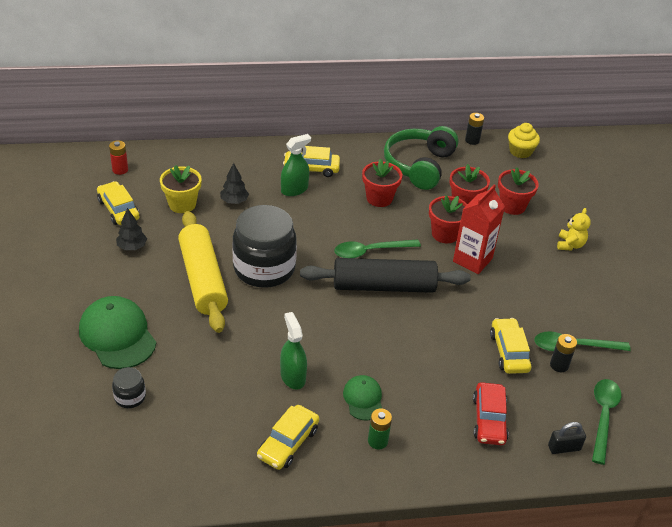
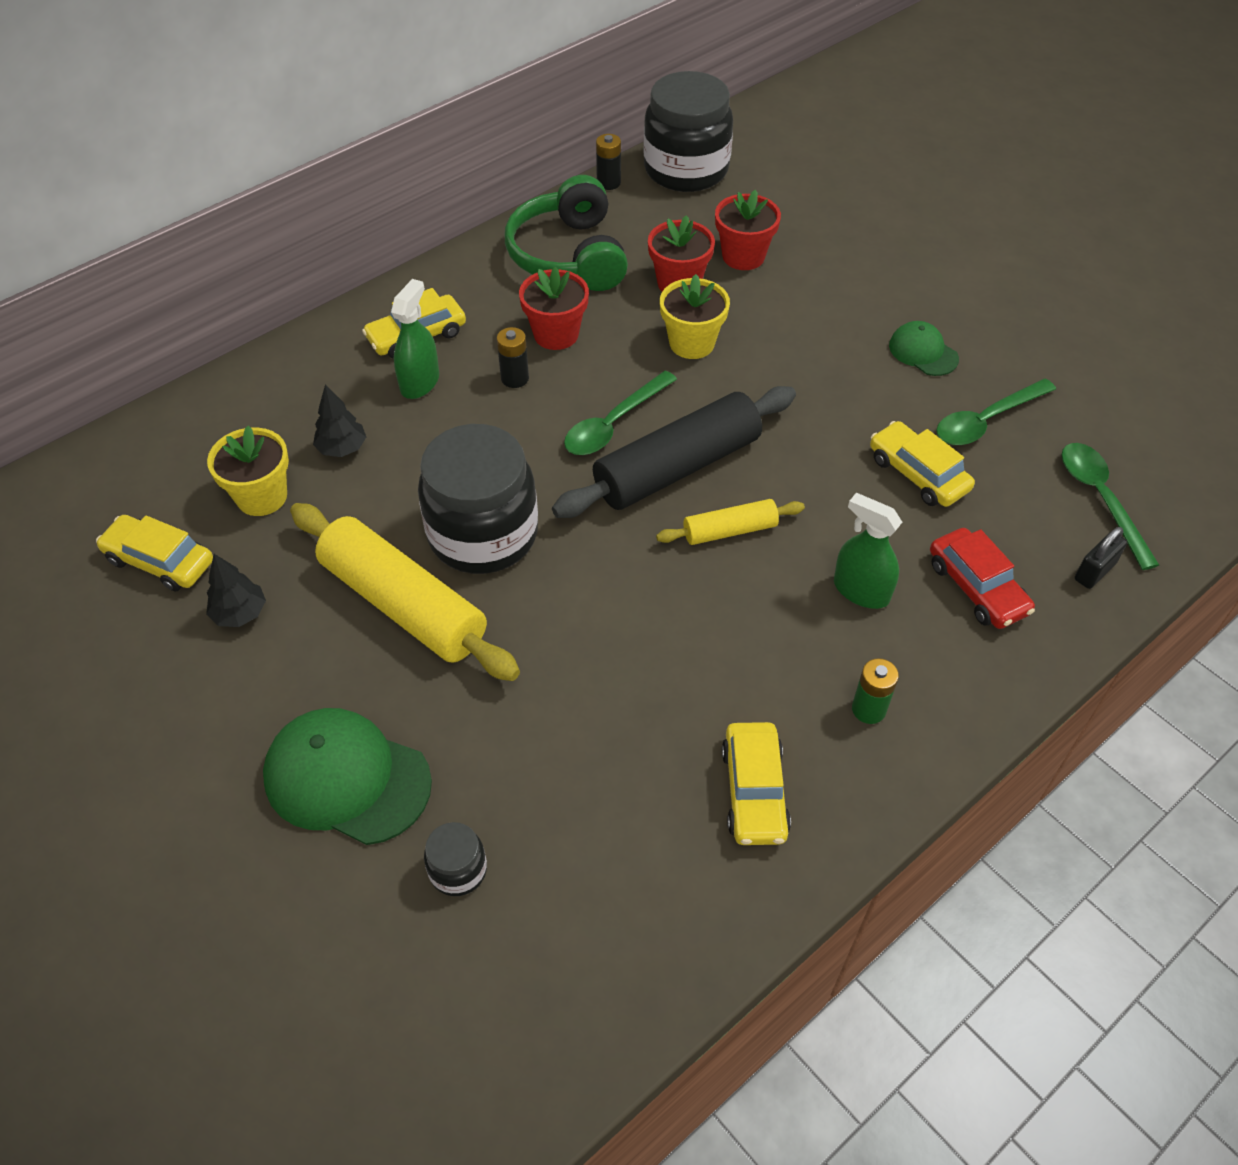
camera: 30 degrees left, 10 degrees up
(120, 170) = (102, 490): red battery -> none
(293, 376) = (672, 683): green spray bottle -> green spray bottle (861, 591)
(363, 399) = (796, 657): green cap -> green cap (923, 352)
(383, 327) = (729, 530): none -> yellow rolling pin
(445, 234) = (692, 343): red flower pot -> yellow flower pot
(472, 260) = (760, 363): red carton -> none
(520, 151) = (686, 169): yellow cupcake -> black jar
(559, 365) = (992, 457): black battery -> black battery (515, 378)
(570, 245) = (861, 276): yellow teddy bear -> none

